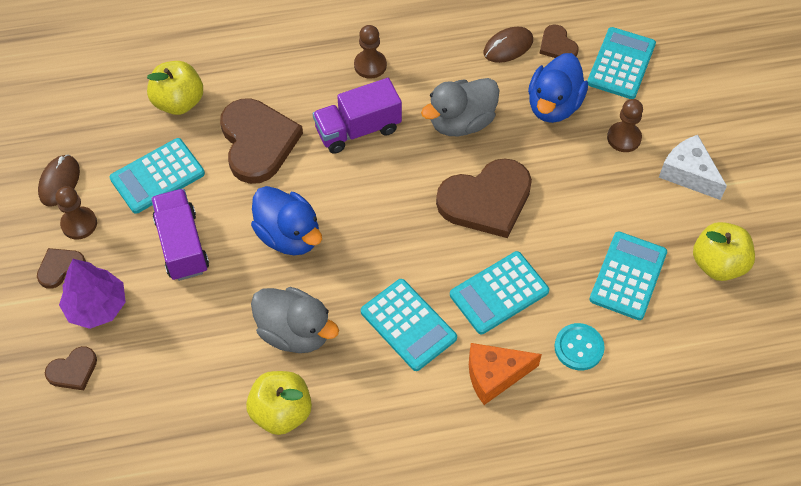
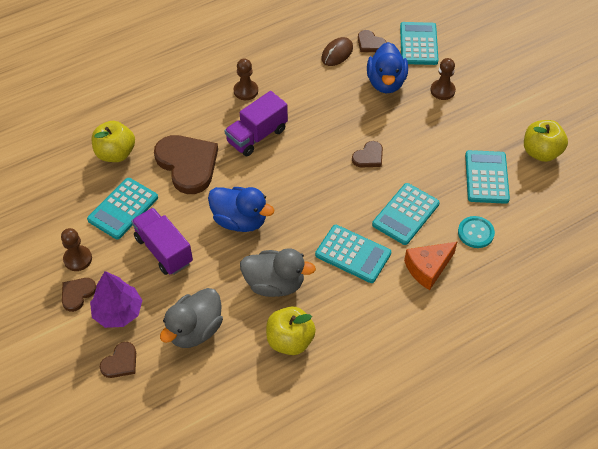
camera: 20 degrees left, 5 degrees down
(59, 182) = (48, 234): brown mouse -> none
(461, 122) = (327, 111): grey duck -> grey duck (195, 330)
(486, 200) = (369, 157): brown heart -> brown heart, size x0.49
(688, 174) = (495, 101): white cheese -> none

